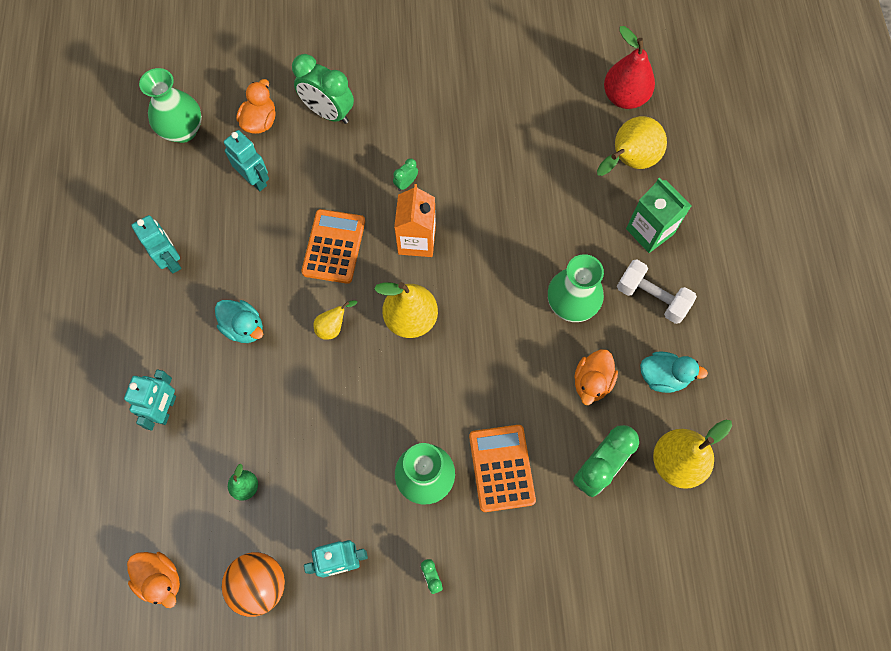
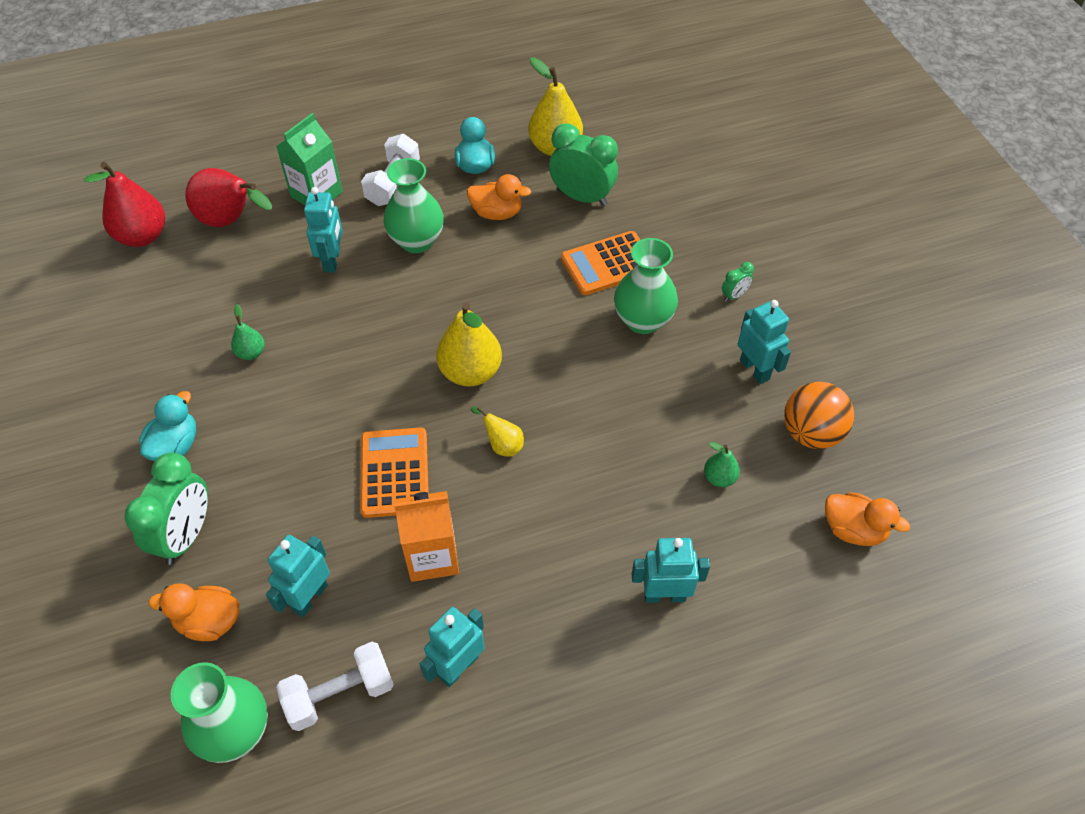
camera: 105 degrees left, 15 degrees down
(161, 579) = (853, 530): orange duck -> orange duck turned 90 degrees clockwise
(182, 189) = (340, 694): none -> white dumbbell
(244, 327) = (530, 541): turquoise duck -> turquoise duck (175, 446)
(334, 246) = (394, 473): orange calculator -> orange calculator turned 90 degrees clockwise
(406, 183) = (289, 418): green clock -> none
(416, 240) = (367, 389): orange carton -> orange carton (432, 556)
(477, 164) = (251, 353): none -> green pear
(563, 233) = (332, 260): none -> turquoise robot
(628, 162) = (231, 221): yellow pear -> red pear

